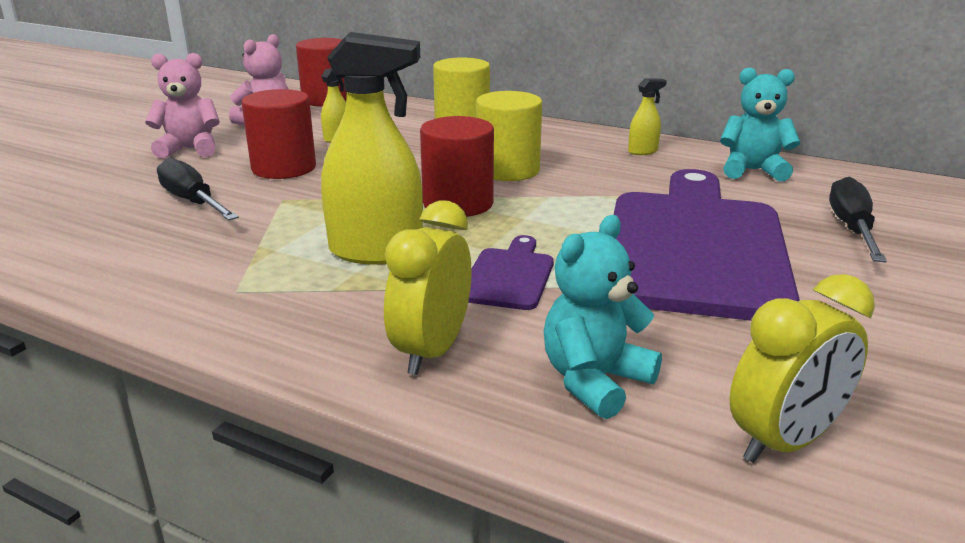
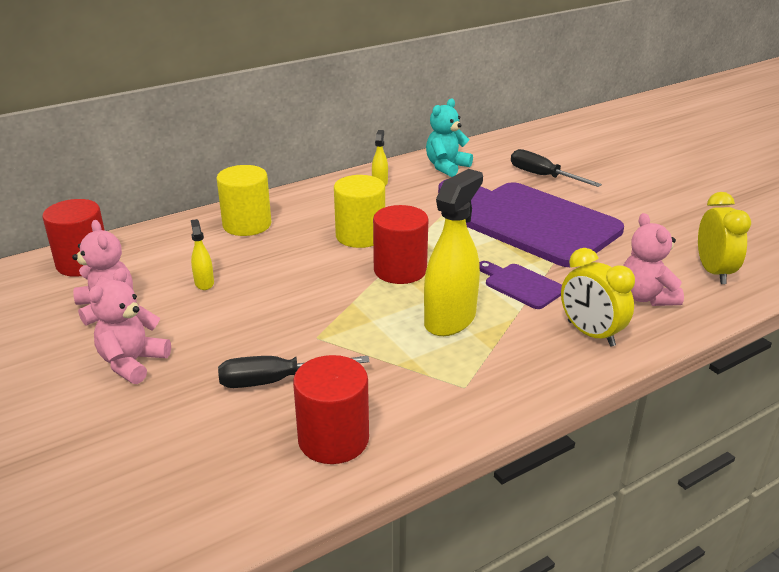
camera: 60 degrees left, 5 degrees up
(284, 168) = (246, 323): red cylinder -> red cylinder (333, 439)
(594, 381) = (646, 297): turquoise teddy bear -> pink teddy bear

